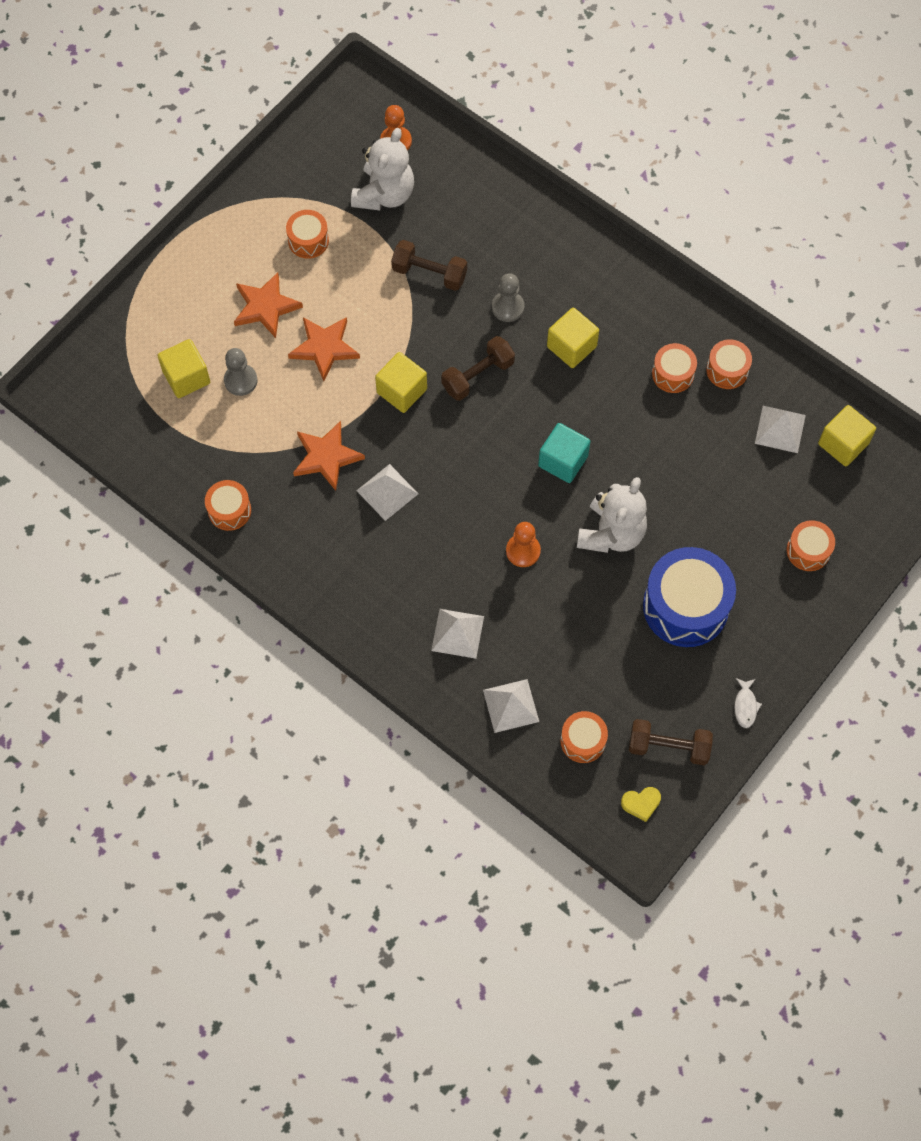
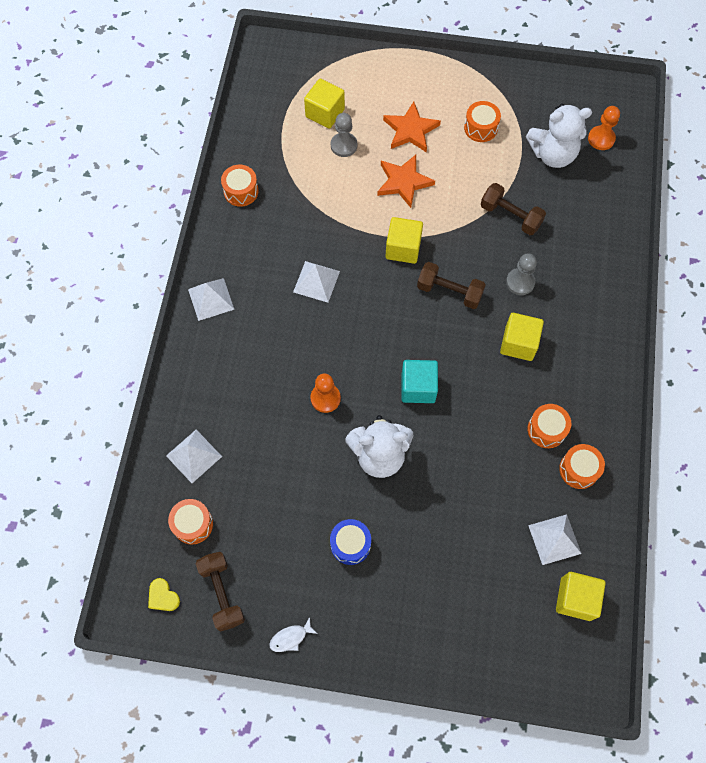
camera: 60 degrees right, 0 degrees up
(326, 457) = (319, 228): orange star -> none
(429, 273) = (510, 216): brown dumbbell -> brown dumbbell turned 45 degrees counterclockwise
(457, 633) = (232, 388): white pyramid -> white pyramid (211, 299)
(685, 606) = (350, 544): blue drum -> blue drum, size x0.51
(808, 550) = (459, 619): orange drum -> none

